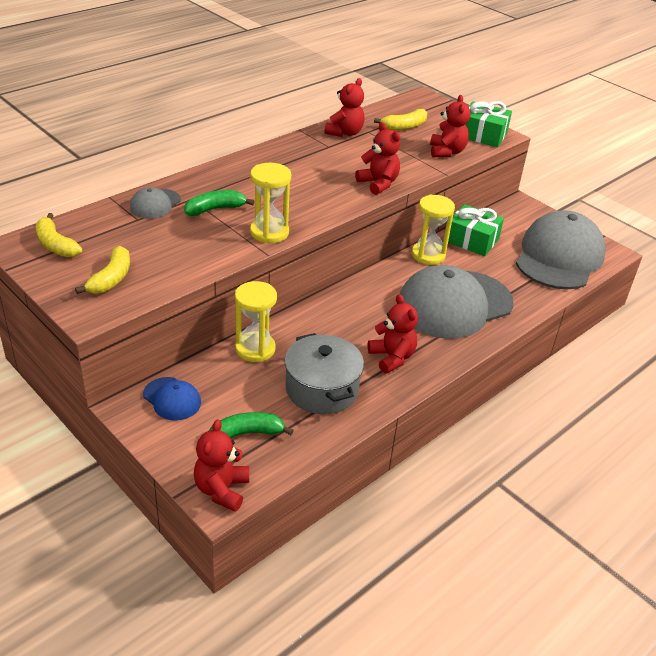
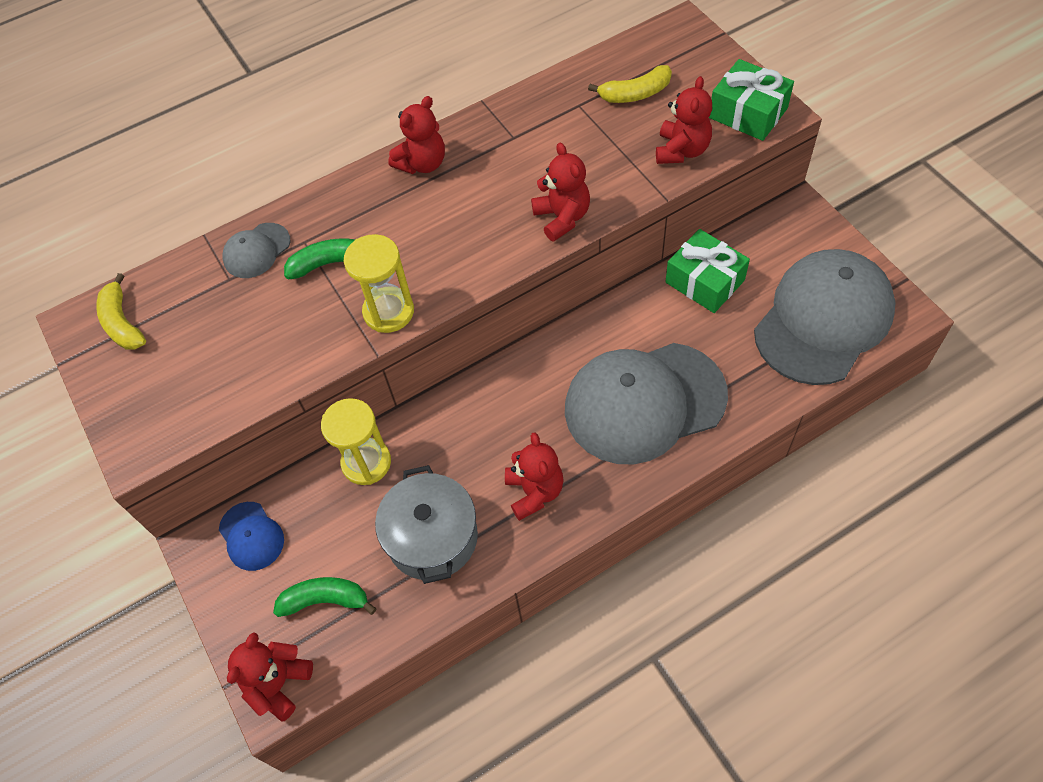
camera: 20 degrees right, 20 degrees up
(111, 278) = (175, 388): yellow banana -> none
(345, 133) = (544, 108): red teddy bear -> red teddy bear (422, 163)
(428, 255) = (634, 307): yellow hourglass -> none

